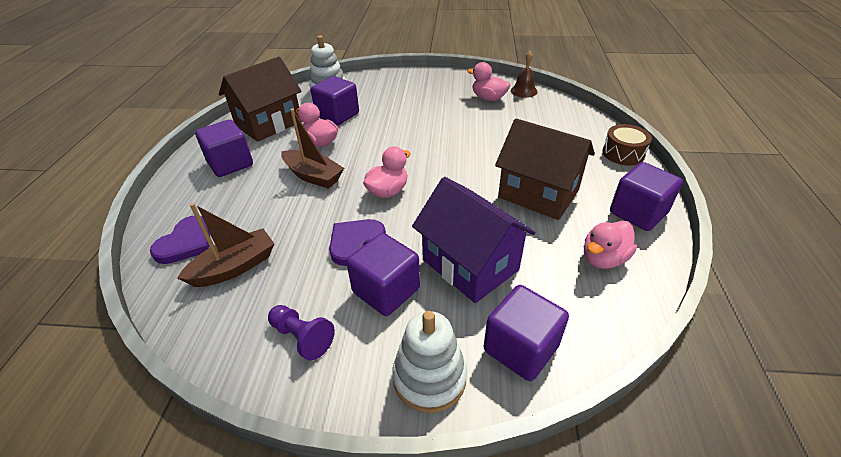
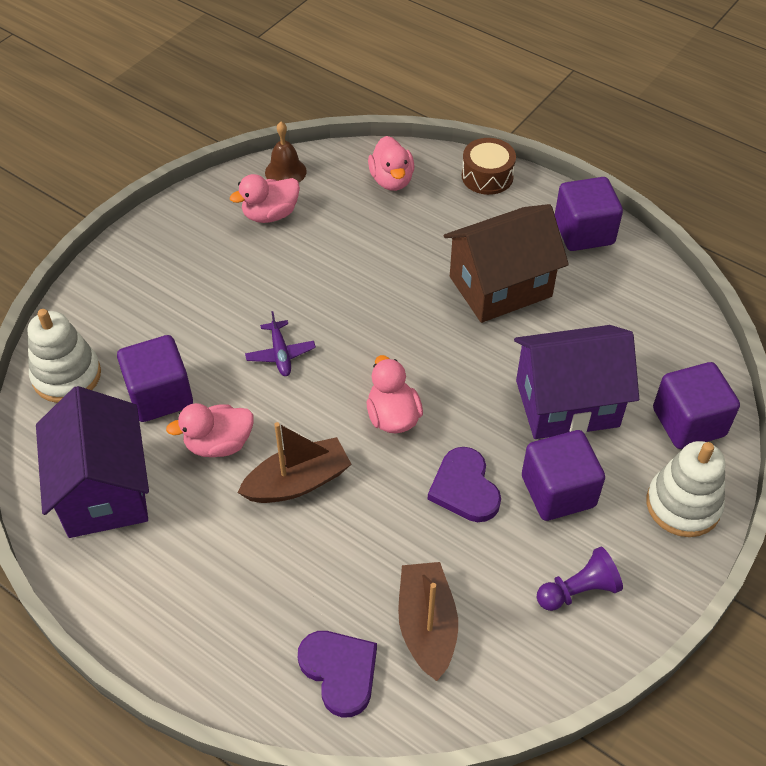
camera: 60 degrees left, 10 degrees up
(230, 164) = (182, 573): purple cube -> none
(269, 123) = (104, 490): brown house -> purple house
(397, 137) = (280, 354): none -> purple plane
(603, 259) = (625, 299): pink duck -> pink duck (391, 180)

